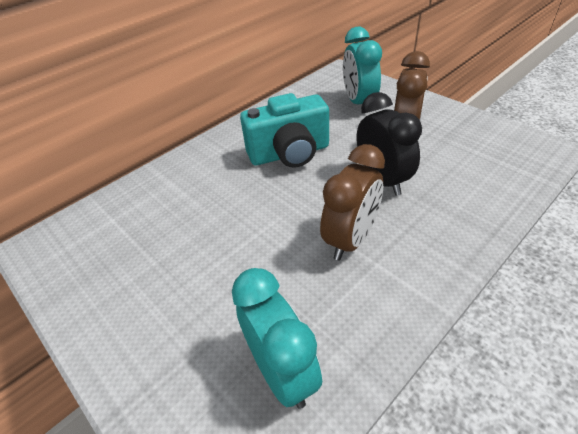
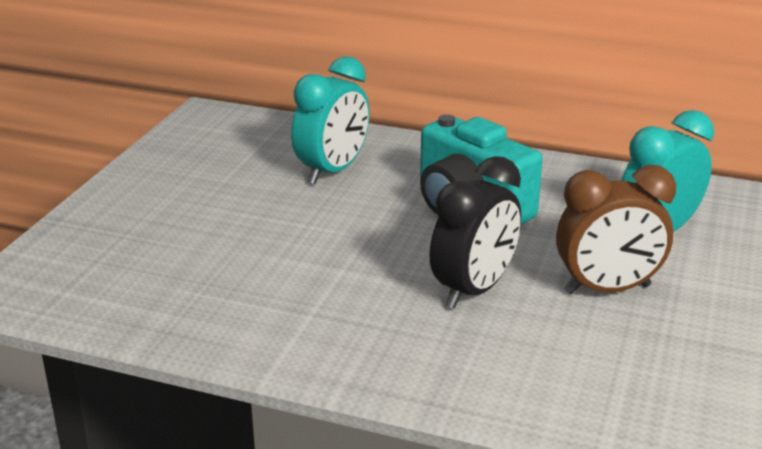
camera: 60 degrees right, 15 degrees down
(282, 371) = (132, 287): turquoise clock -> turquoise clock (332, 171)
(351, 239) = (337, 289): brown clock -> none

